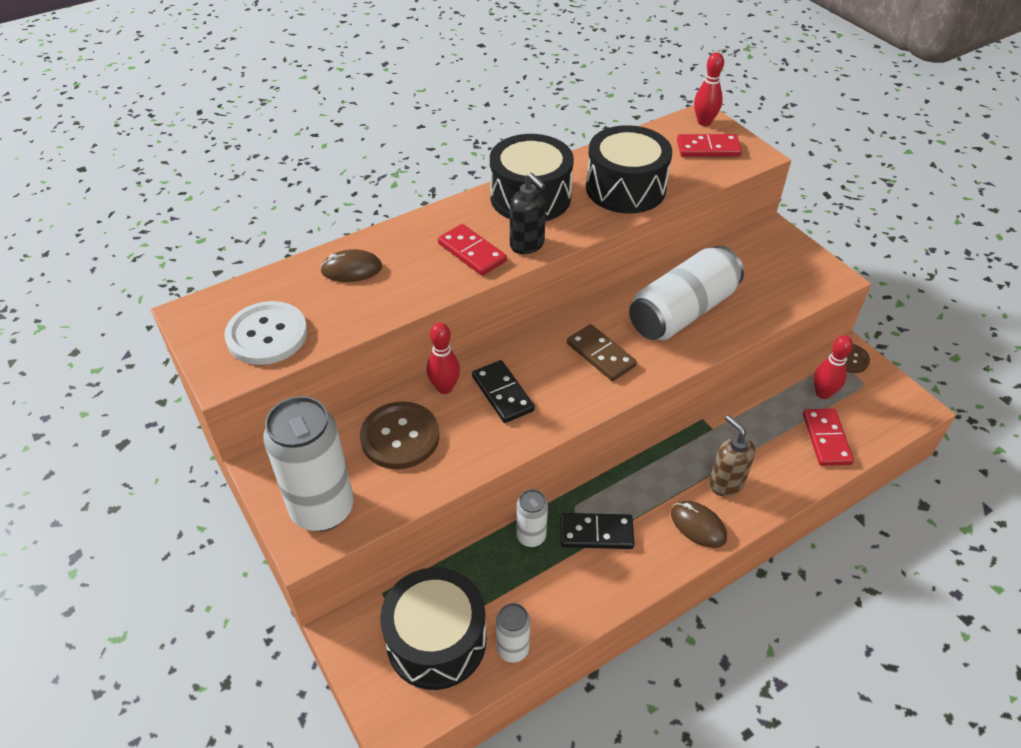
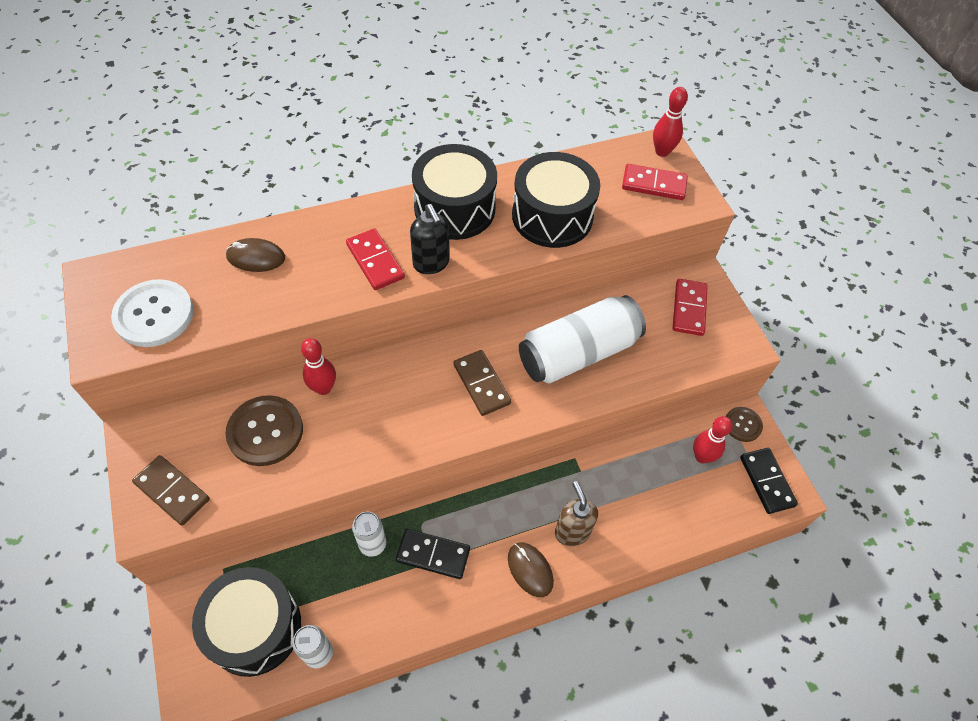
camera: 10 degrees right, 10 degrees up
(322, 509) = (172, 491): white can -> brown domino
(502, 393) = (374, 406): black domino -> black domino (766, 481)
(826, 439) = (687, 507): red domino -> red domino (689, 309)

